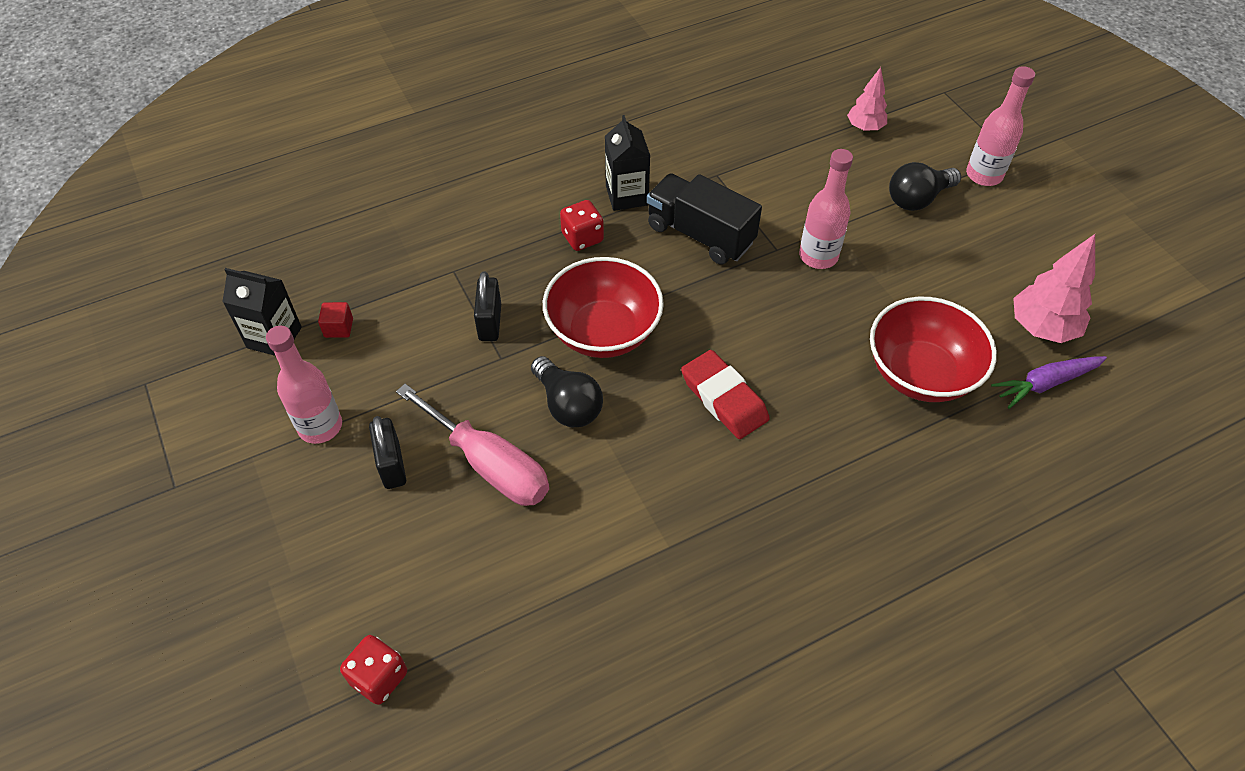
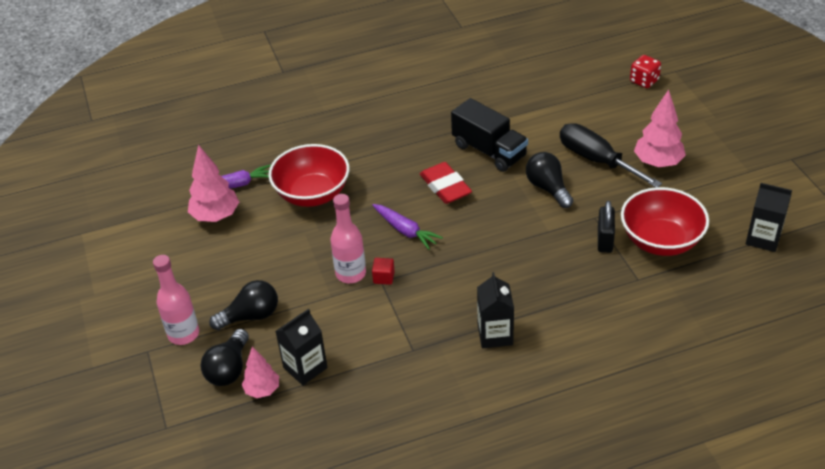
camera: 170 degrees left, 10 degrees down
(320, 426) = (710, 184): pink bottle -> none
(339, 328) = (717, 242): red cube -> red cube (384, 277)
(392, 465) = (658, 163): black padlock -> pink tree
(489, 465) = (596, 160): pink screwdriver -> black screwdriver
(582, 238) = (535, 299): red dice -> none
(603, 332) = (522, 230): red bowl -> red bowl (661, 241)
(700, 235) = (438, 296): black truck -> black truck (489, 151)
(765, 321) = (405, 230): none -> purple carrot
(829, 150) = (305, 368): none -> black carton
(911, 144) = (229, 369): none -> black light bulb

